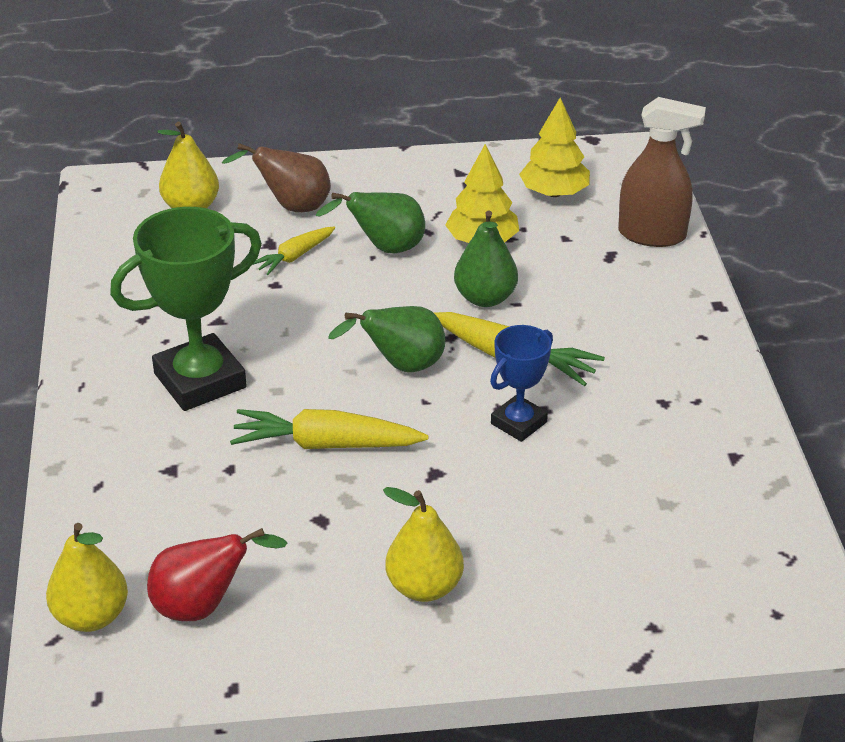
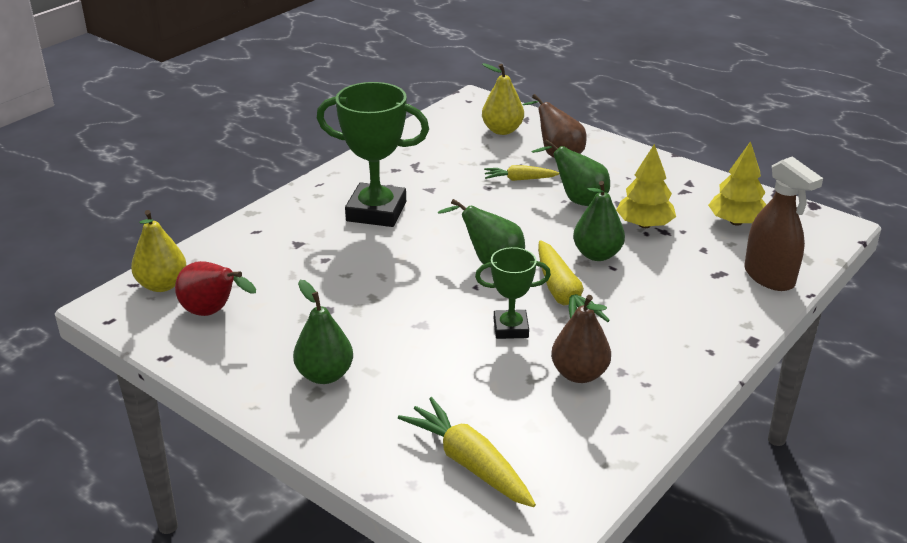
camera: 45 degrees right, 5 degrees down
(326, 444) = (388, 276): yellow carrot -> yellow carrot (469, 463)
(424, 587) = (325, 375): yellow pear -> green pear
(518, 423) = (510, 328): blue trophy -> green trophy
(636, 428) = (579, 374): none -> brown pear

